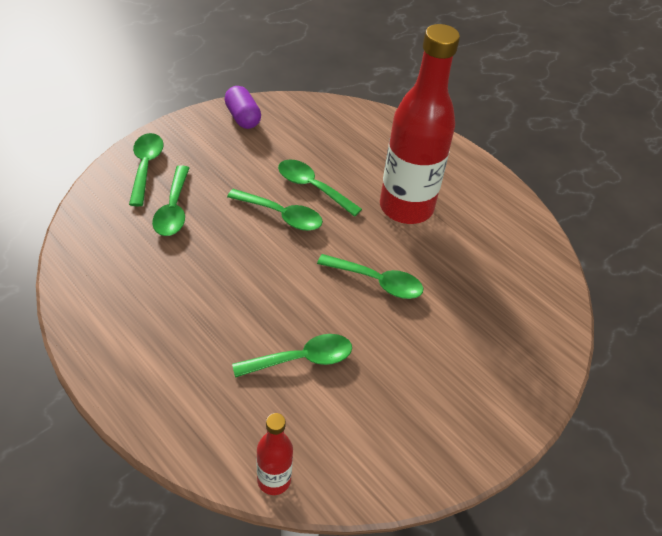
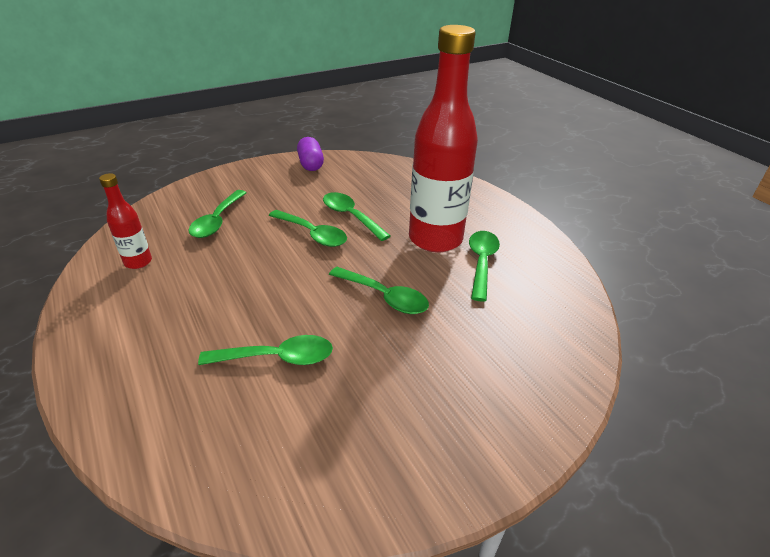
camera: 15 degrees right, 10 degrees down
(145, 166) = (211, 189): green spoon -> green spoon (481, 262)
(274, 480) = (187, 482): red bottle -> red bottle (138, 262)

